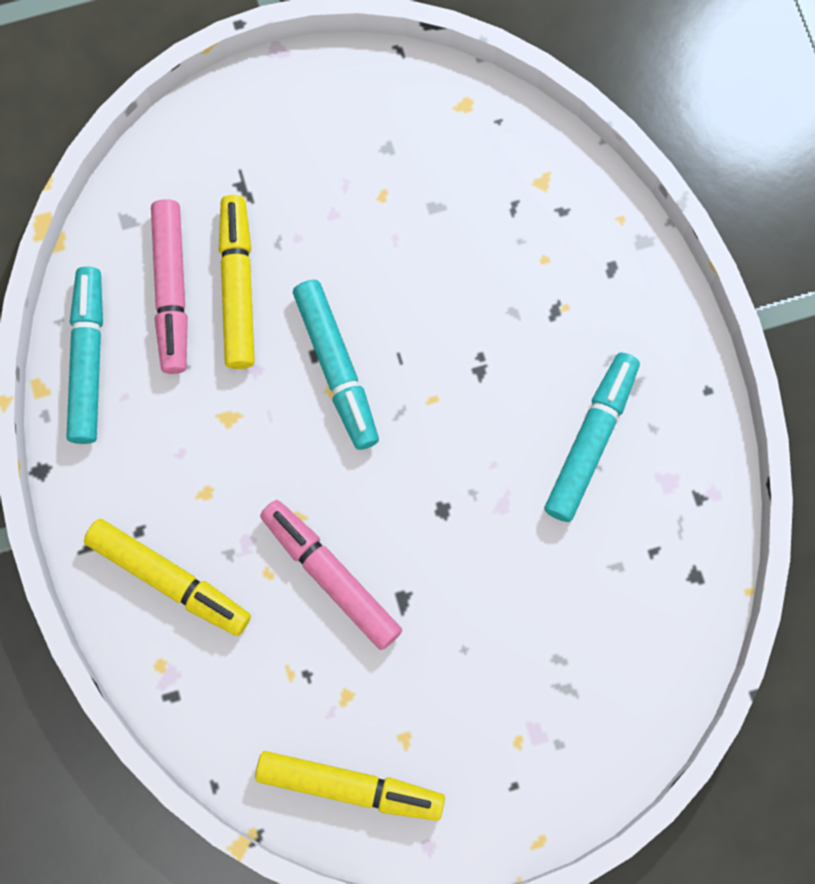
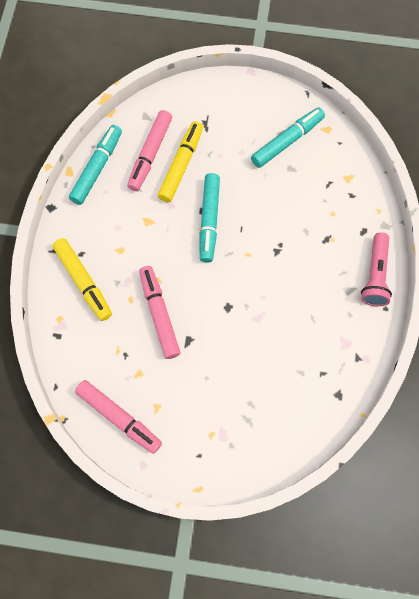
camera: 25 degrees right, 5 degrees down
(350, 786) = (119, 417): yellow marker -> pink marker
(591, 440) = (316, 306): turquoise marker -> turquoise marker (287, 141)
(665, 339) = (375, 275): none -> pink flashlight

